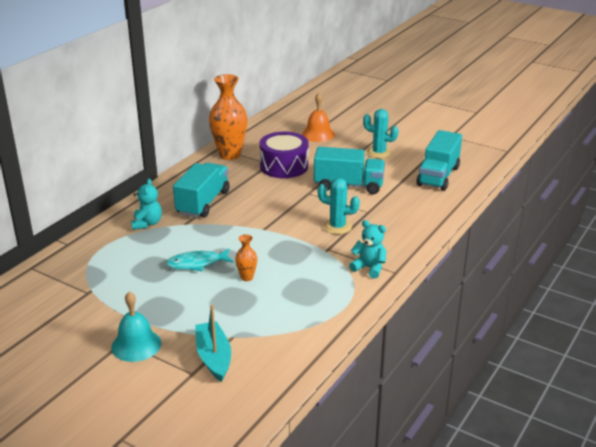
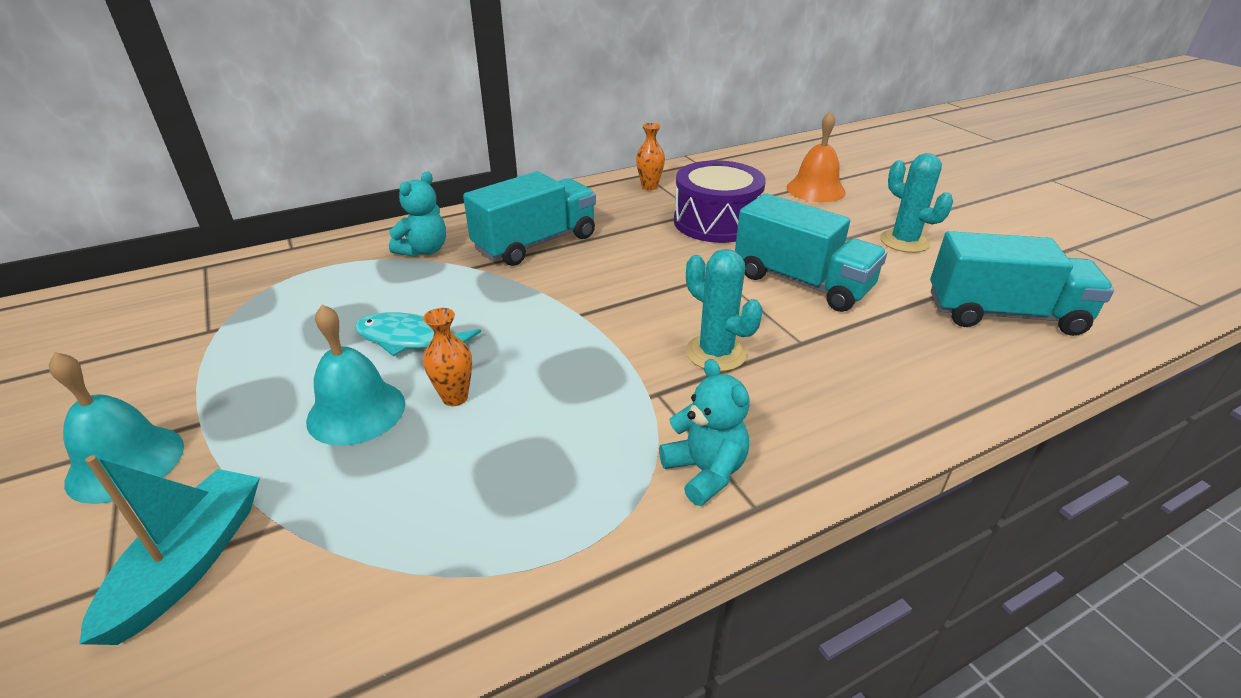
camera: 30 degrees right, 5 degrees up
(211, 296) = (356, 411): none -> turquoise bell
(229, 155) = (649, 187): orange vase -> orange vase, size x0.46
(438, 176) = (1004, 314): turquoise truck -> turquoise truck turned 135 degrees counterclockwise

